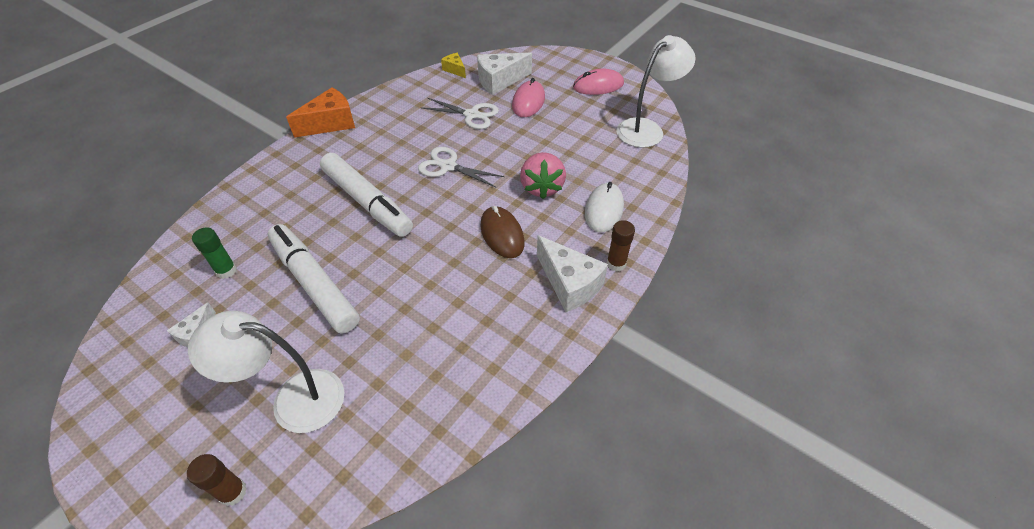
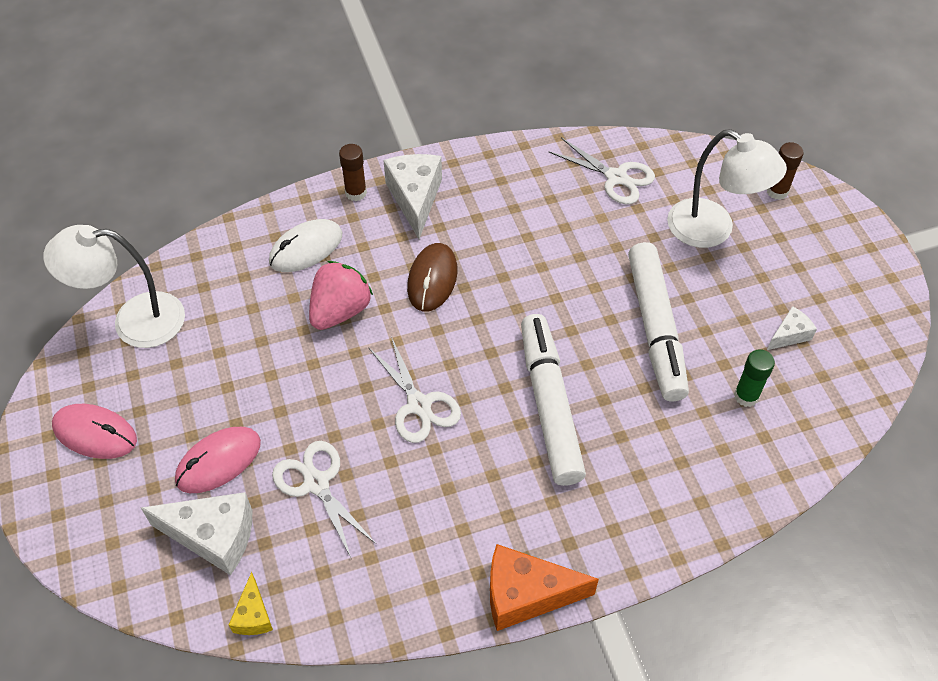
camera: 145 degrees left, 5 degrees up
(414, 405) = (616, 177): none -> white scissors

